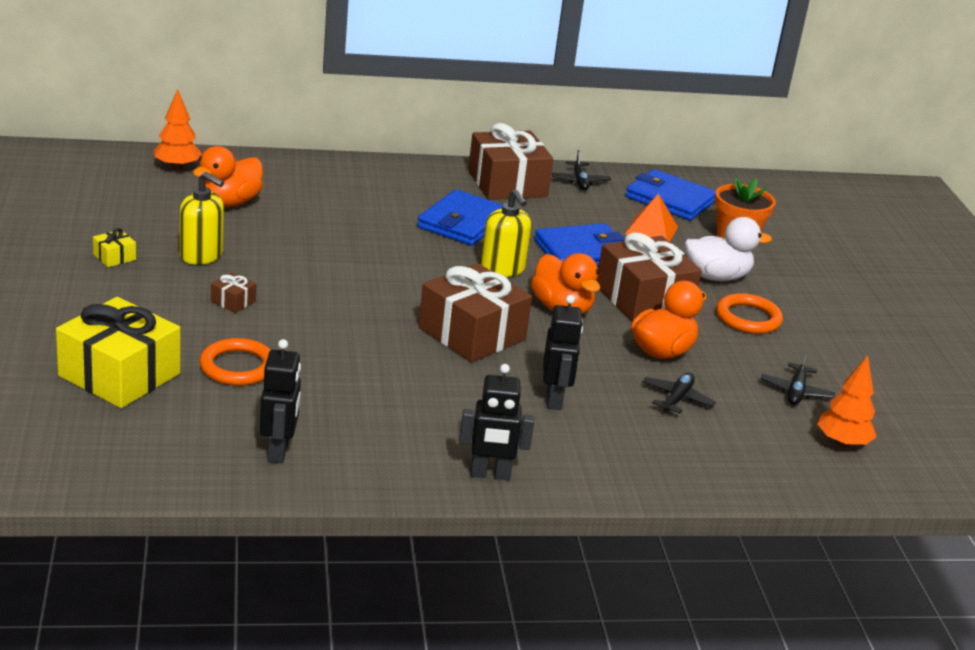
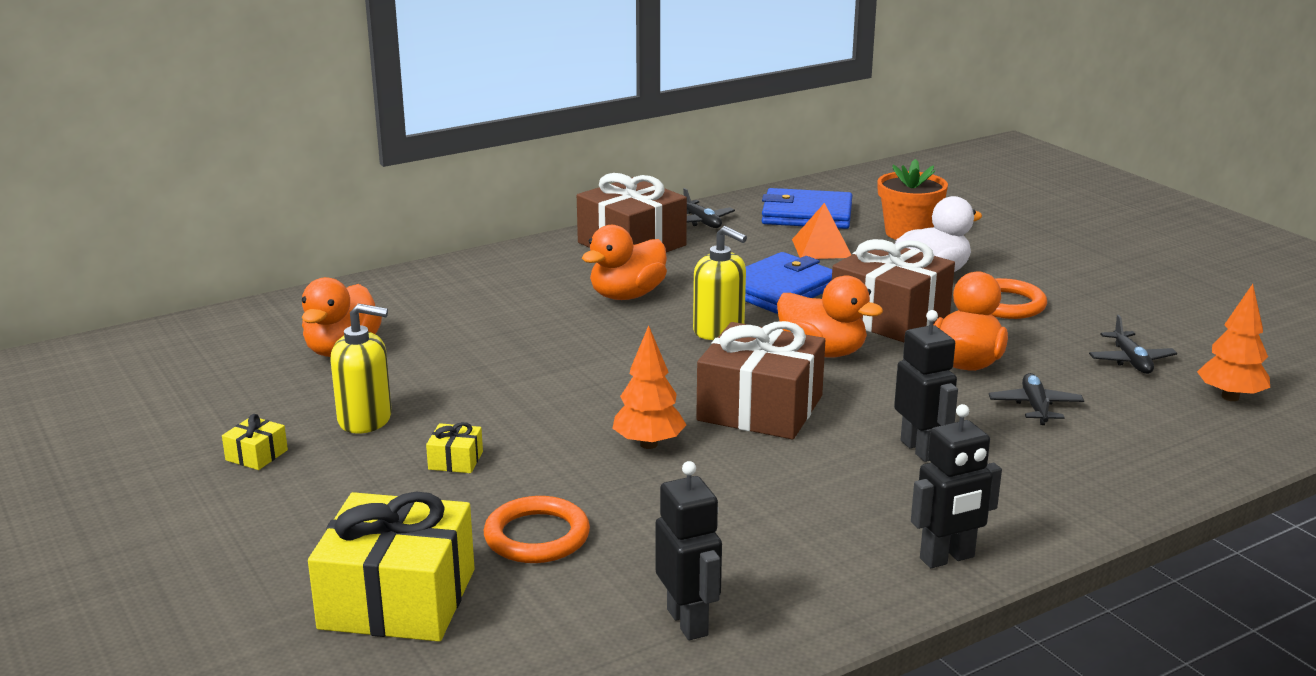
camera: 20 degrees left, 5 degrees down
(177, 167) = (241, 329): orange tree -> orange tree (649, 444)
(233, 301) = (455, 460): brown gift -> yellow gift
(463, 222) = (627, 295): blue wallet -> orange duck

